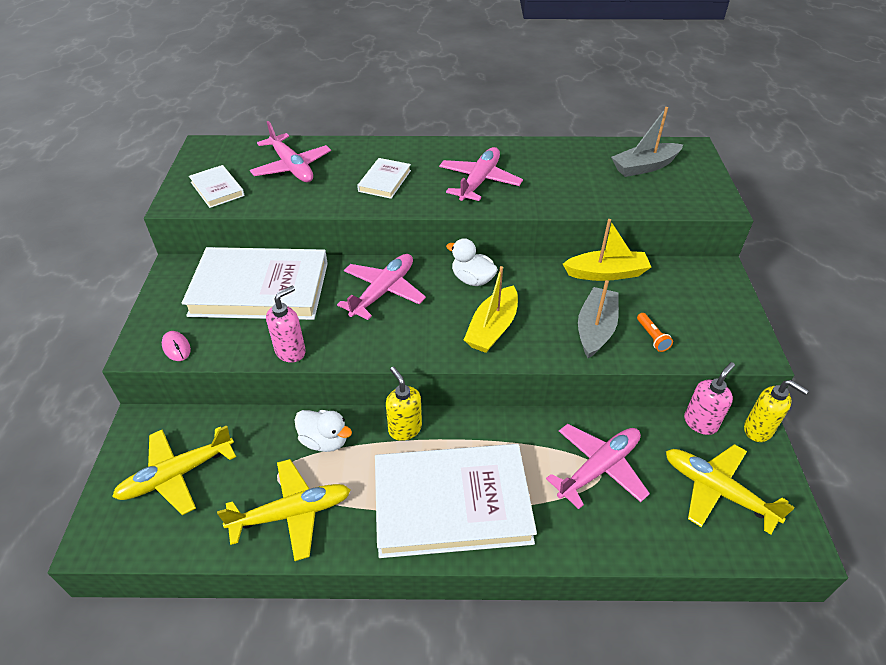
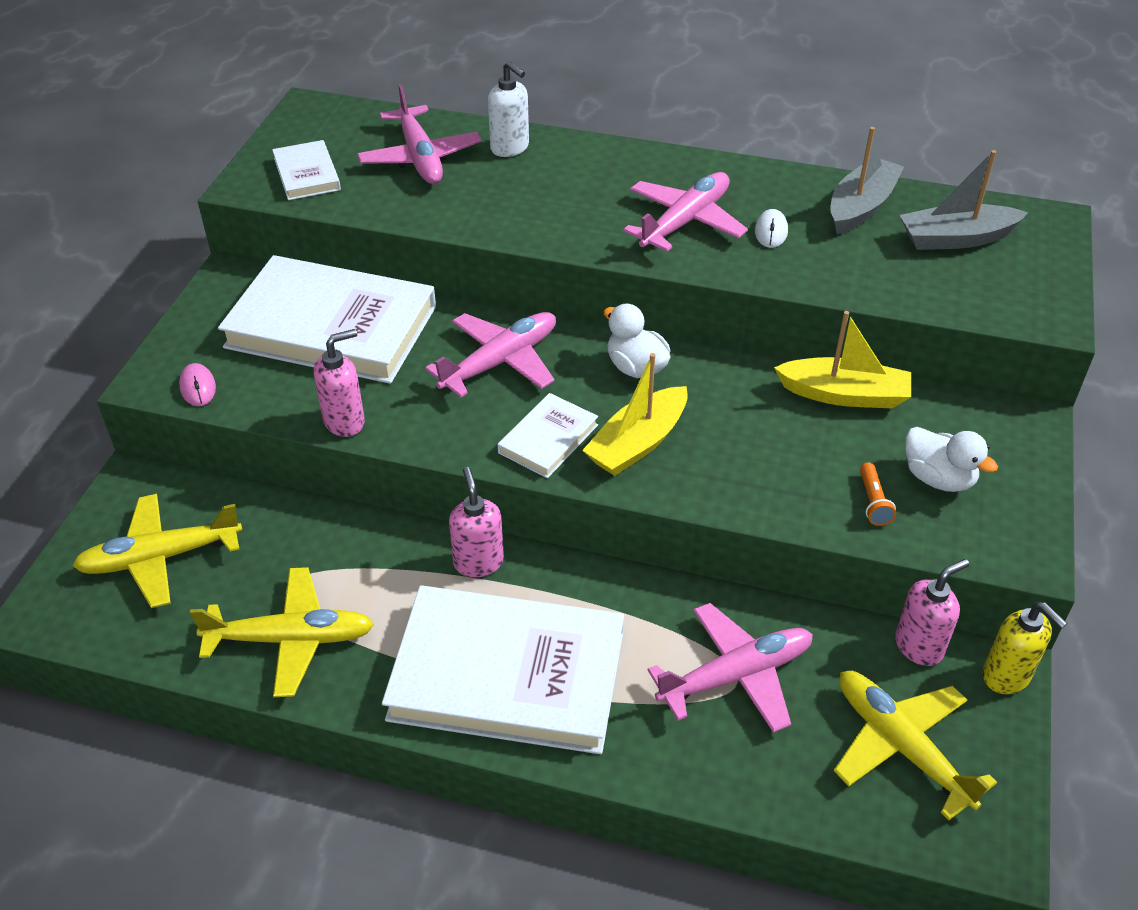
camera: 15 degrees right, 0 degrees up
(324, 441) = (364, 555): white duck -> white duck (938, 478)
(349, 153) = (510, 148): none -> white soap dispenser
(385, 181) = (545, 199): white book -> white book (548, 439)
(405, 429) = (478, 562): yellow soap dispenser -> pink soap dispenser
(534, 179) = (771, 231): none -> white mouse
(595, 329) = (791, 473): grey boat -> grey boat (861, 207)

